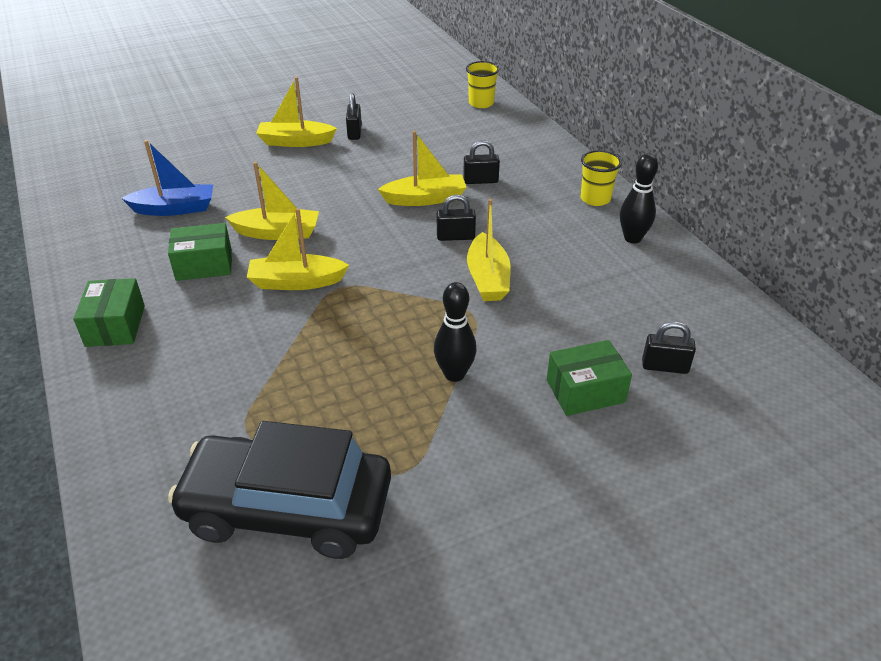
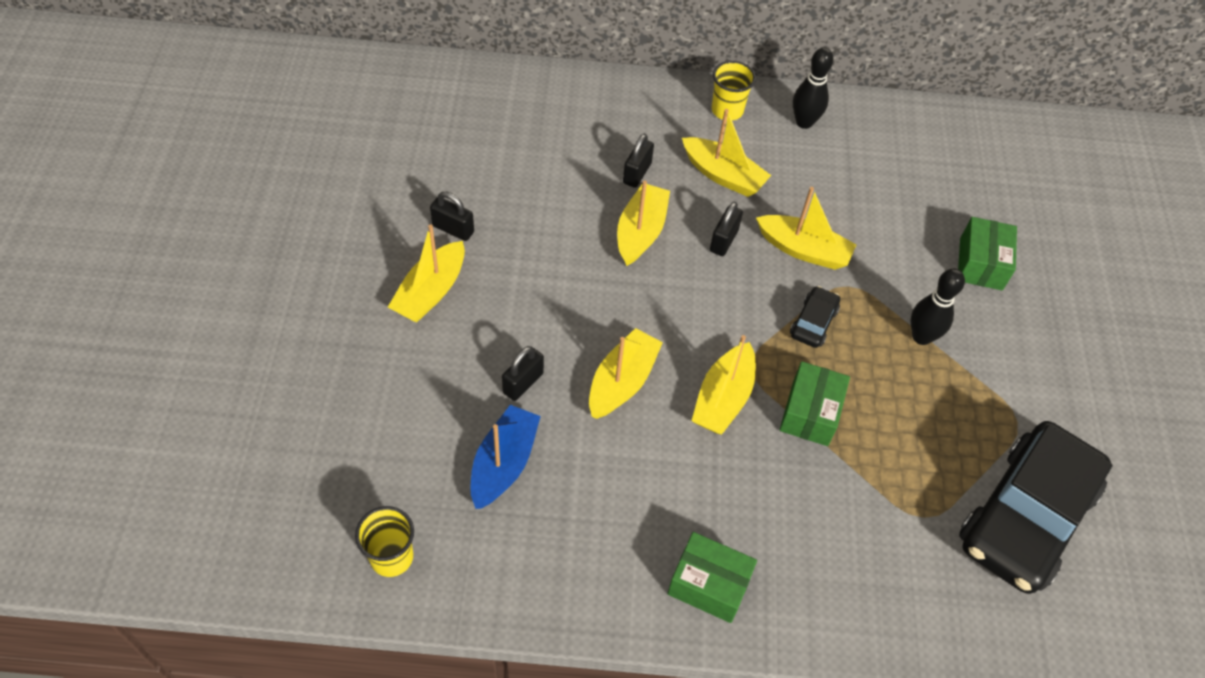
camera: 65 degrees left, 15 degrees up
(204, 265) = (642, 470): green box -> green box (810, 413)
(413, 306) = (813, 322): none -> black car
(481, 103) = (475, 92): yellow cup -> yellow cup (391, 557)
(523, 217) = (723, 175): none -> yellow boat
(665, 366) = (976, 201): black padlock -> black padlock (523, 383)

